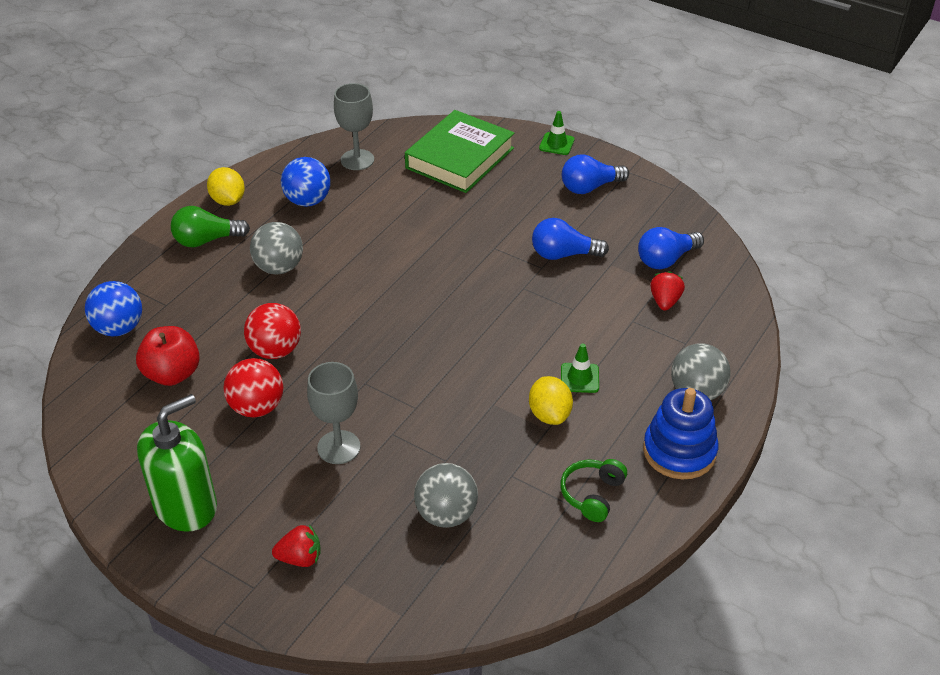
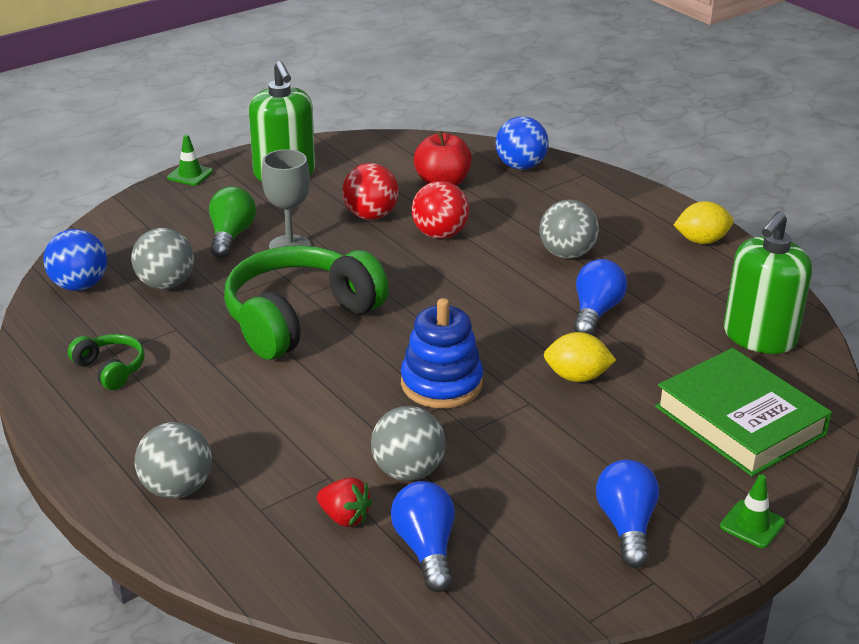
camera: 110 degrees right, 10 degrees down
(206, 240) = (633, 220): green light bulb -> green light bulb (231, 236)
(300, 558) = (187, 211): red strawberry -> none
(308, 201) = (682, 289): blue ball -> blue ball (79, 285)
(357, 160) = (759, 337): grey goblet -> green soap dispenser
(454, 399) = (300, 318): none -> green headphones
(549, 414) = (232, 371): yellow lemon -> yellow lemon (577, 377)
(563, 254) = (486, 456): blue light bulb -> blue light bulb (595, 312)
(579, 378) = (266, 406): green traffic cone -> green traffic cone (190, 175)
(602, 285) = (408, 471): none -> grey ball
(679, 451) = (108, 444): blue stacking toy -> blue stacking toy (441, 383)

